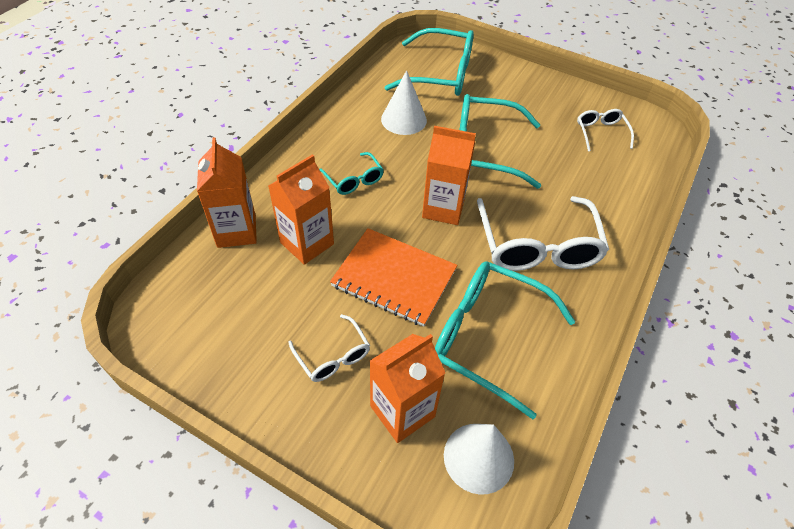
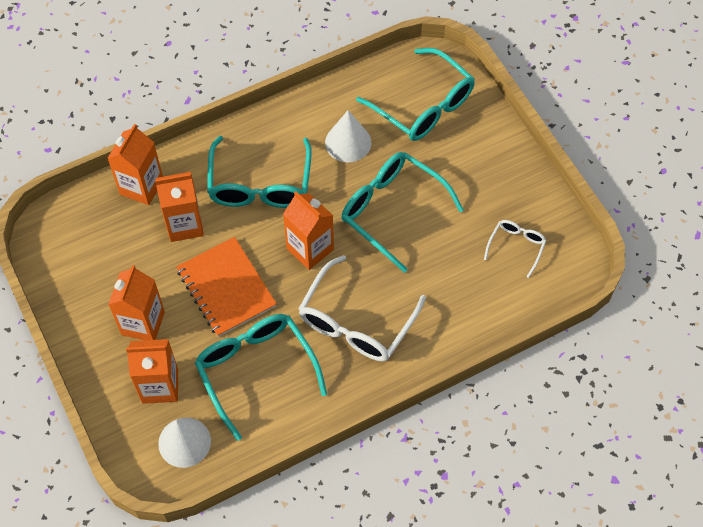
camera: 35 degrees right, 10 degrees up
(333, 356) = (143, 323): white glasses -> orange carton
(354, 180) = (260, 185): turquoise glasses -> turquoise glasses, size x1.97

